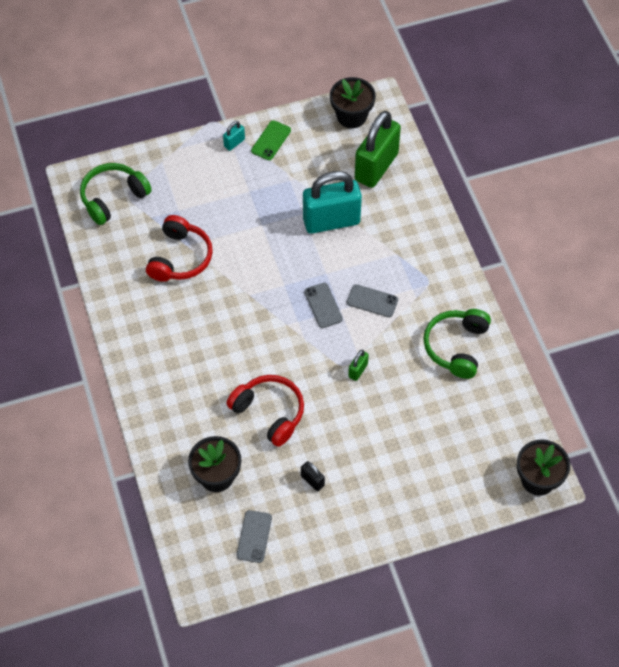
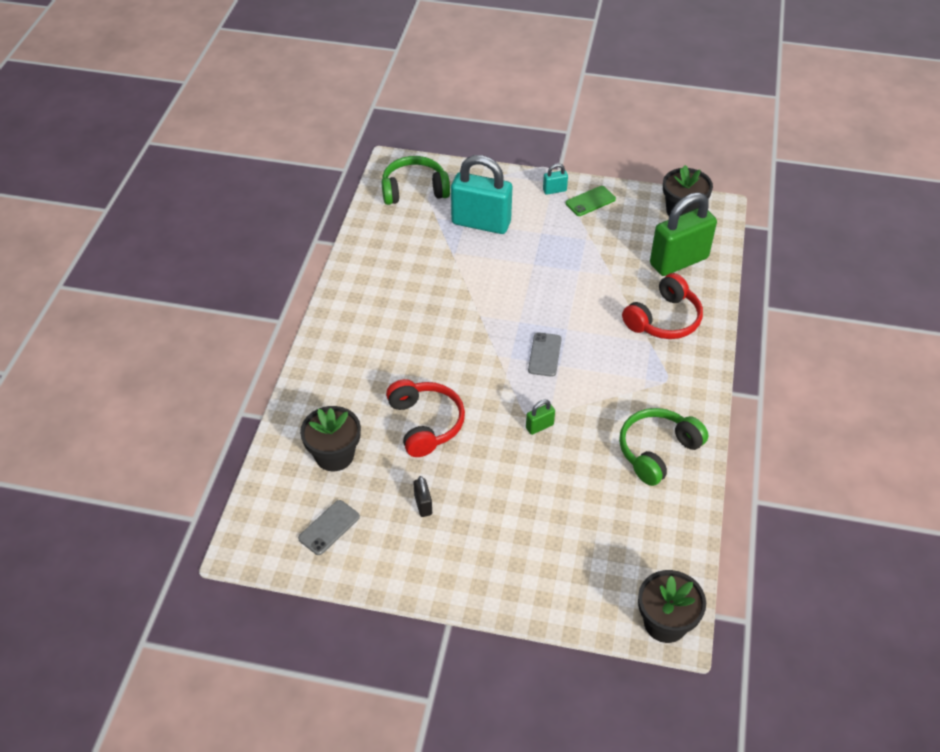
camera: 30 degrees right, 10 degrees down
(180, 258) = (438, 259): red headphones -> red headphones (664, 319)
(331, 221) = (603, 288): turquoise padlock -> turquoise padlock (481, 223)
(372, 301) = (596, 372): grey phone -> none

